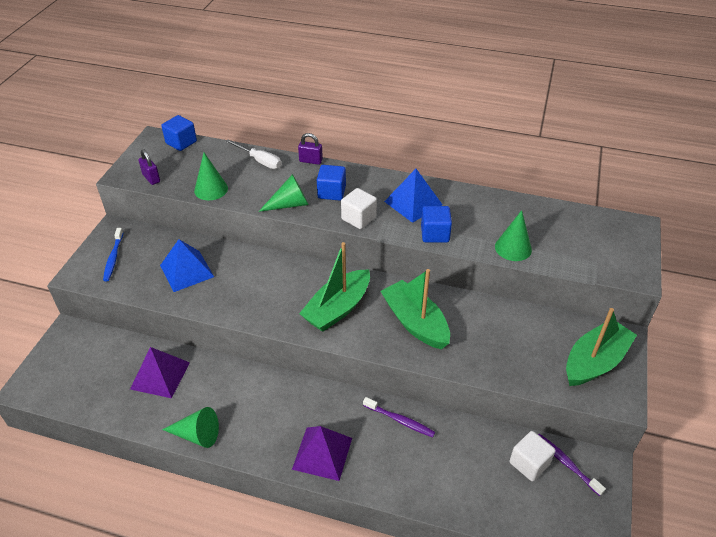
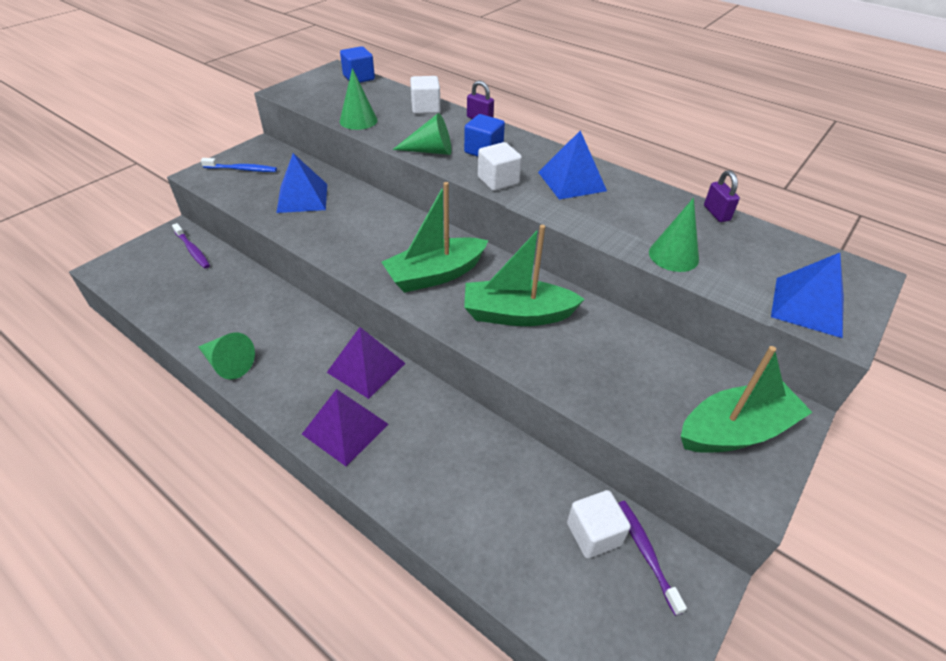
camera: 20 degrees right, 0 degrees up
(113, 258) = (242, 169): blue toothbrush -> blue toothbrush turned 105 degrees counterclockwise
(151, 178) = (308, 99): purple padlock -> purple padlock (716, 213)
(160, 375) = (231, 295): purple pyramid -> purple pyramid (366, 367)
(260, 161) = (425, 108): white screwdriver -> white cube
(400, 420) = (455, 424): purple toothbrush -> purple toothbrush (192, 250)
(415, 322) = (517, 314): green boat -> green boat turned 75 degrees counterclockwise
(435, 234) = (580, 217): blue cube -> none
(611, 262) = (808, 306): none -> blue pyramid

